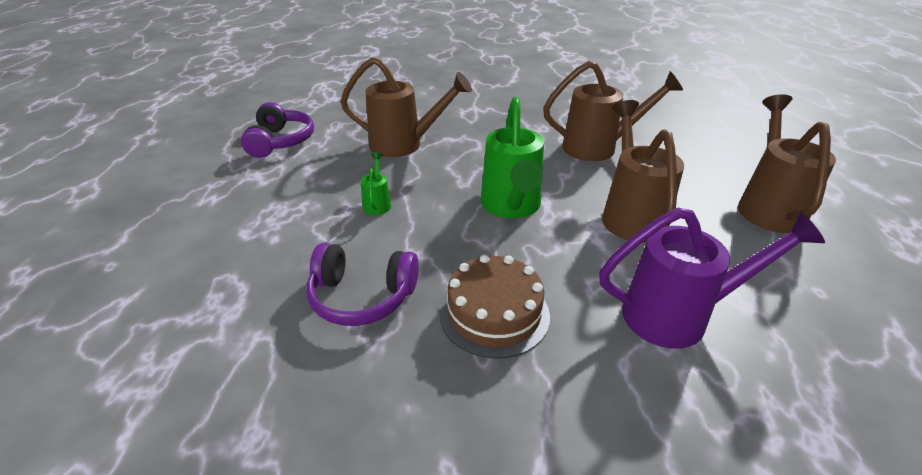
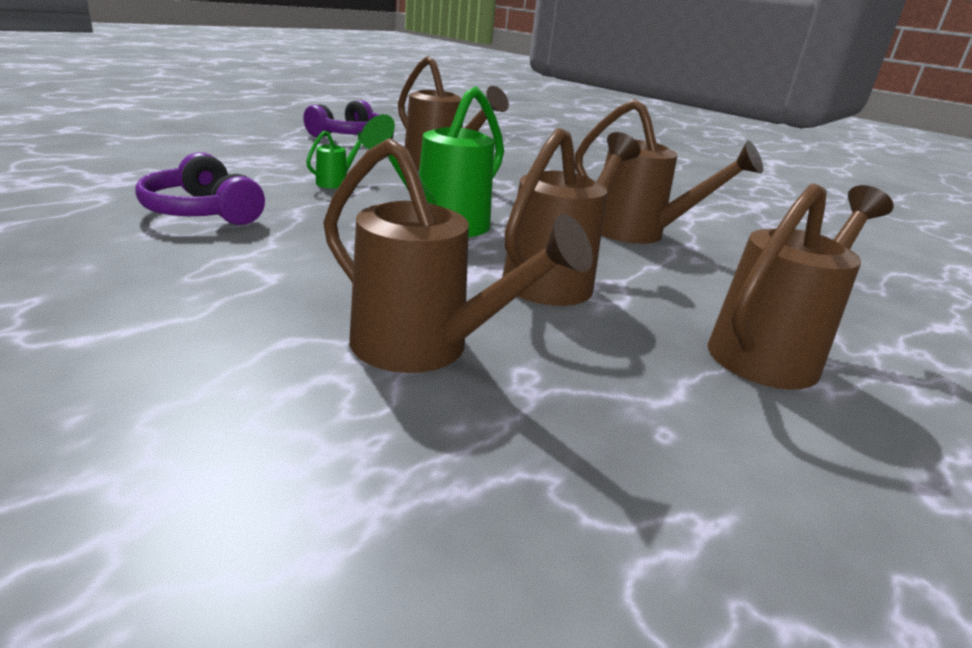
camera: 35 degrees right, 10 degrees down
(494, 313) = (266, 262): brown cake -> none
(677, 315) = (425, 348): purple watering can -> brown watering can

